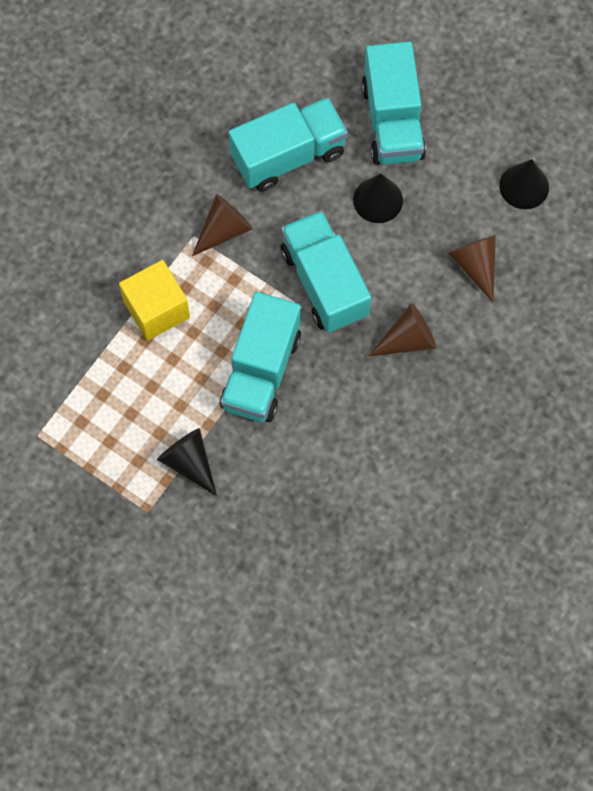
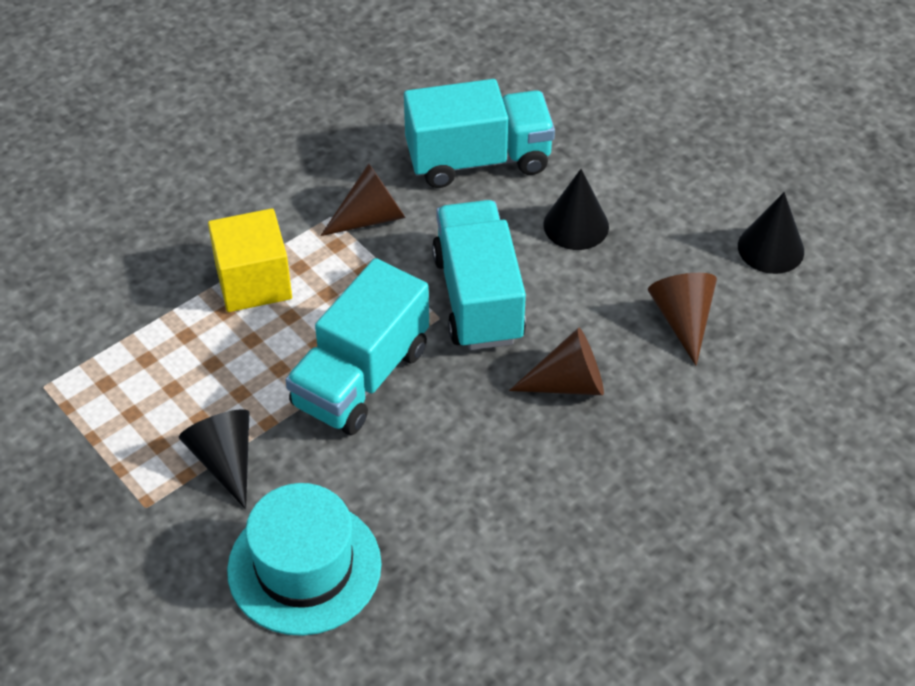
camera: 15 degrees right, 20 degrees down
(271, 528) = (304, 567): none -> turquoise hat
(392, 121) = (619, 150): turquoise truck -> none

